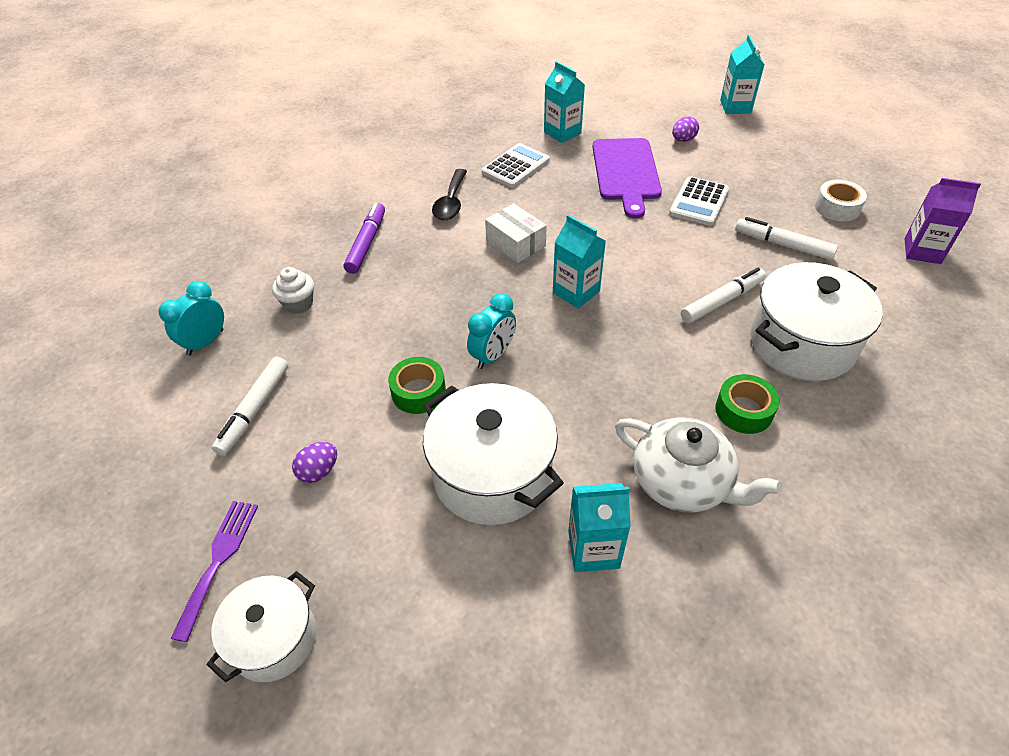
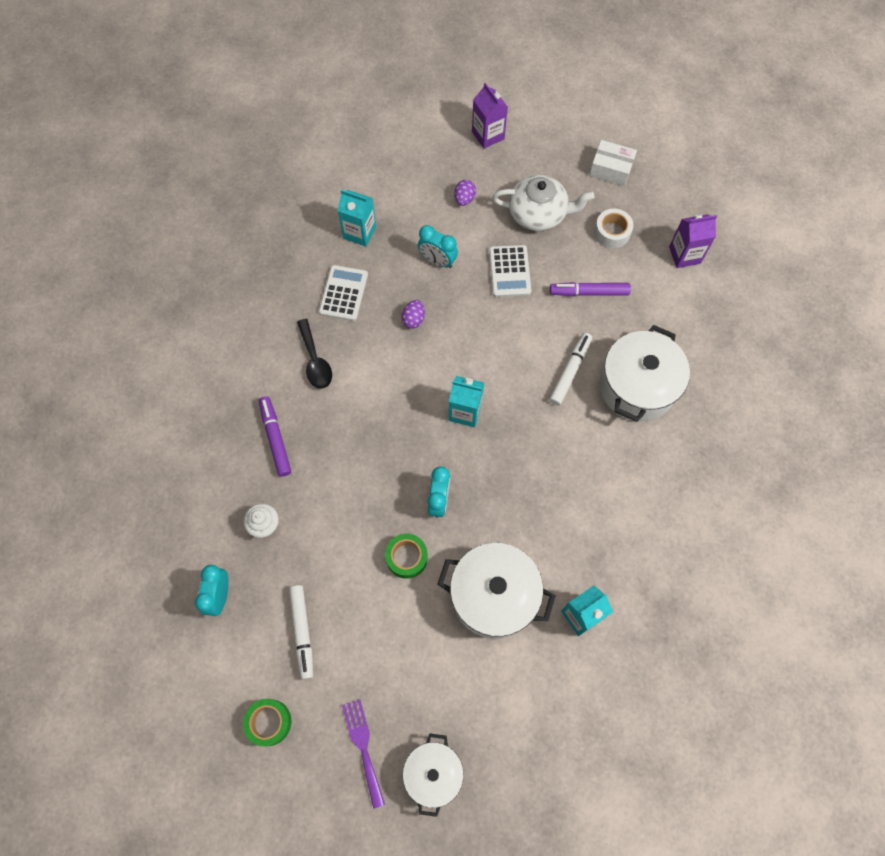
camera: 30 degrees left, 20 degrees up
(318, 471) = (381, 653): purple egg -> purple egg (413, 319)
(515, 243) = (393, 382): white box -> white box (611, 169)
(626, 172) = (437, 261): purple cutting board -> turquoise clock
(683, 481) = (610, 539): white teapot -> white teapot (538, 213)
(735, 107) = (488, 135): turquoise carton -> purple carton
(744, 411) = (623, 464): green tape -> green tape (269, 722)
(783, 245) = (589, 292): white marker -> purple marker

